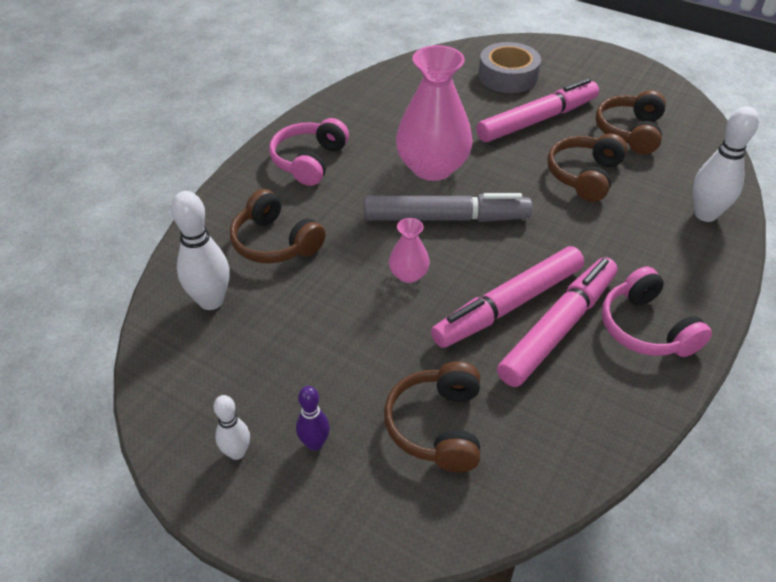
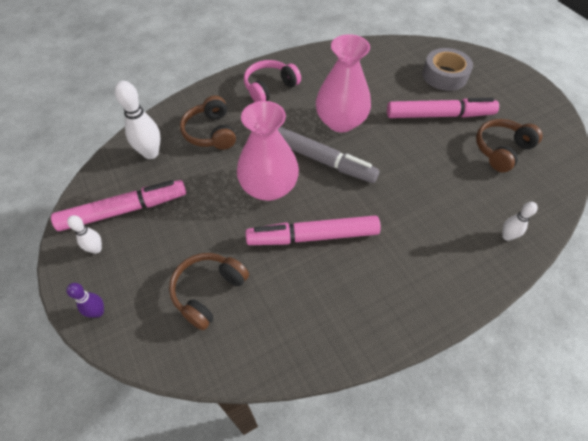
camera: 30 degrees right, 10 degrees up
(314, 443) = (137, 265): purple bowling pin -> purple bowling pin (98, 312)
(408, 275) = (269, 187): pink vase -> pink vase, size x2.14
(558, 328) = (332, 267): pink marker -> pink marker (124, 210)
(584, 176) = (439, 169): brown headphones -> none
(646, 328) = (390, 297): pink headphones -> none
(705, 214) = (507, 236): white bowling pin -> white bowling pin, size x0.57

